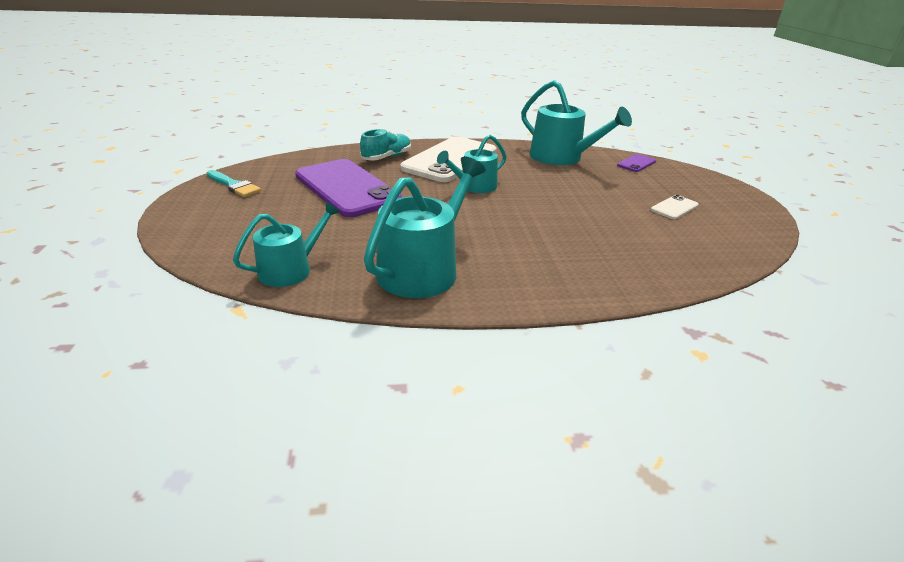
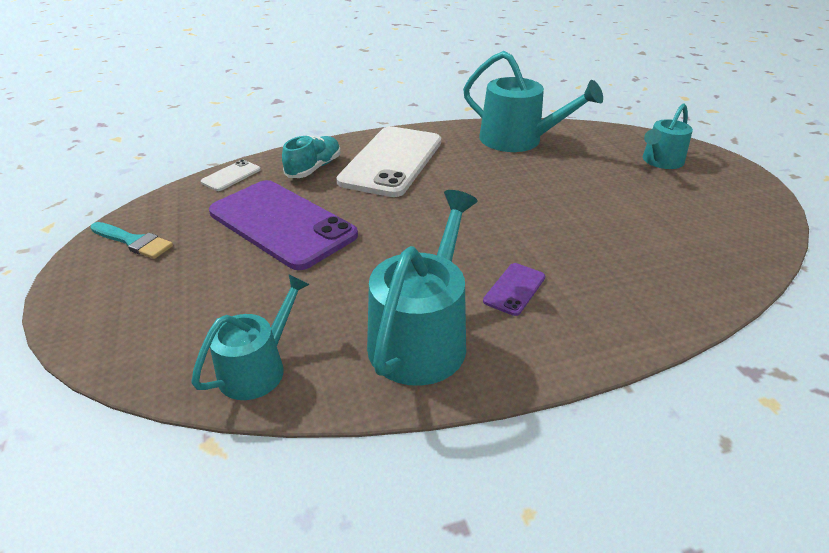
camera: 10 degrees left, 5 degrees up
(474, 186) = (435, 198): turquoise watering can -> turquoise watering can (660, 161)
(636, 163) = (602, 137): purple phone -> purple phone (514, 289)
(674, 207) = (666, 196): white phone -> white phone (231, 176)

